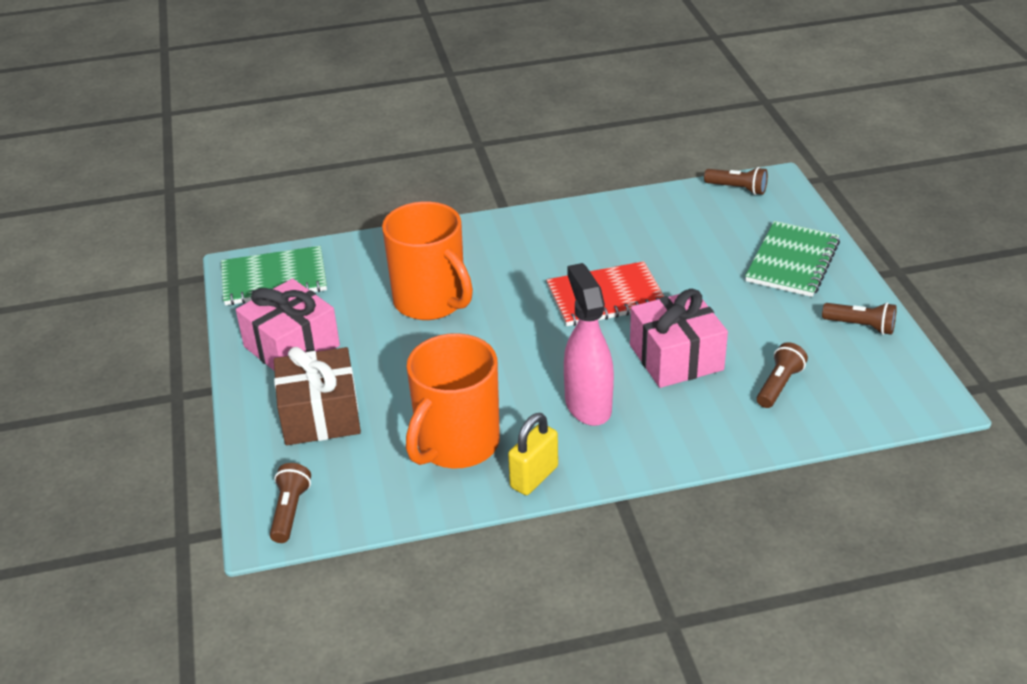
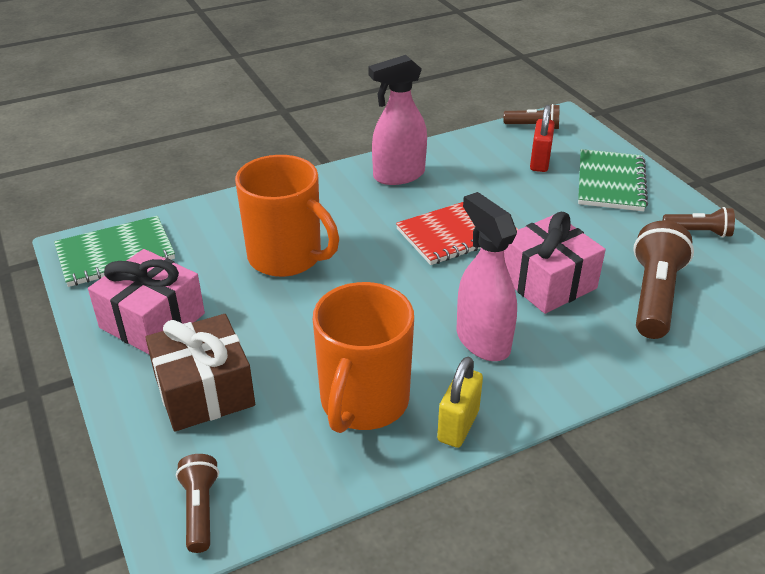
camera: 15 degrees left, 0 degrees up
(570, 229) = (398, 175): none -> pink spray bottle
(726, 230) = (539, 162): none -> red padlock
(779, 385) = (654, 296): brown flashlight -> brown flashlight, size x1.77

